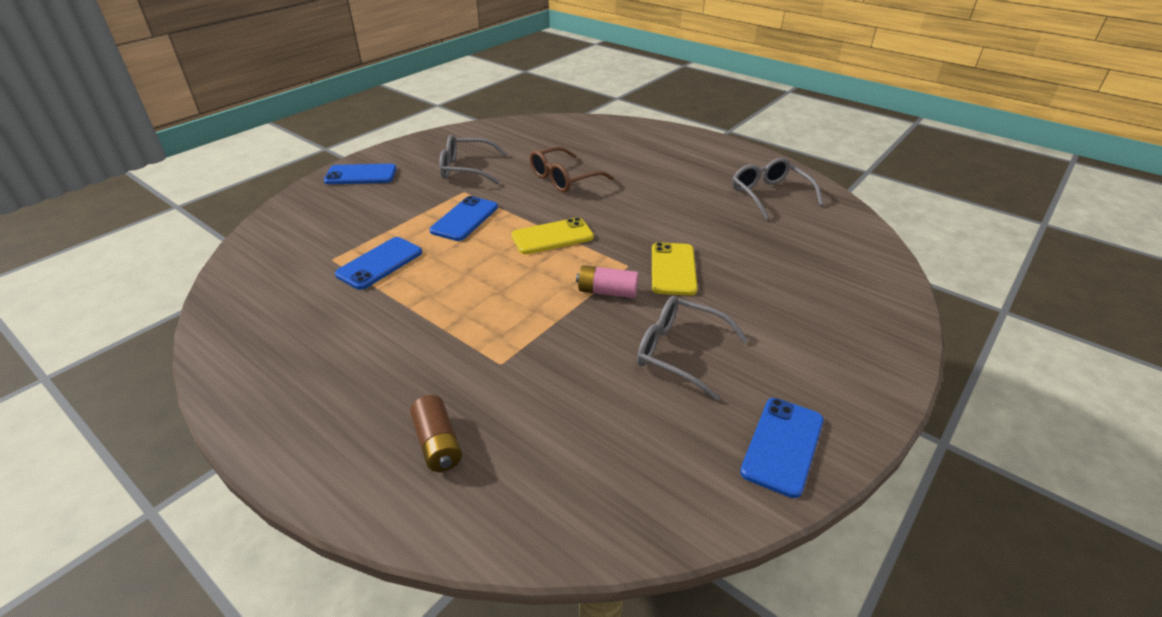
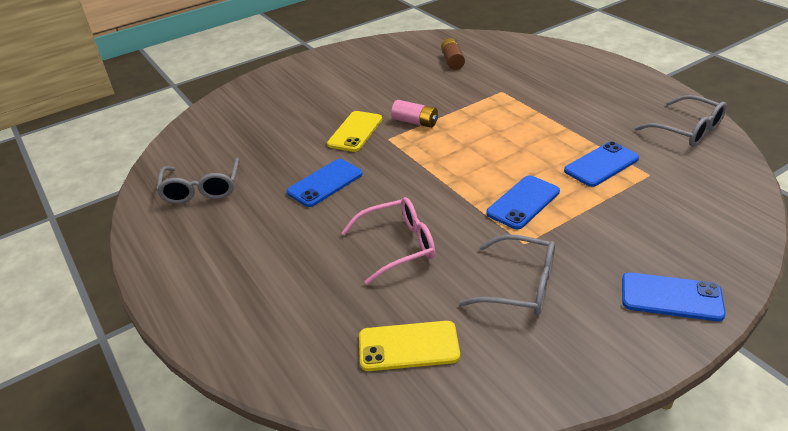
camera: 160 degrees left, 0 degrees up
(438, 443) = (539, 65): brown battery -> brown battery (452, 61)
(552, 236) = (439, 171): yellow phone -> yellow phone (408, 346)
(563, 179) = (398, 246): brown glasses -> pink glasses
(679, 352) = (390, 86): grey glasses -> grey glasses (687, 130)
(782, 446) = (370, 51): blue phone -> blue phone (325, 183)

